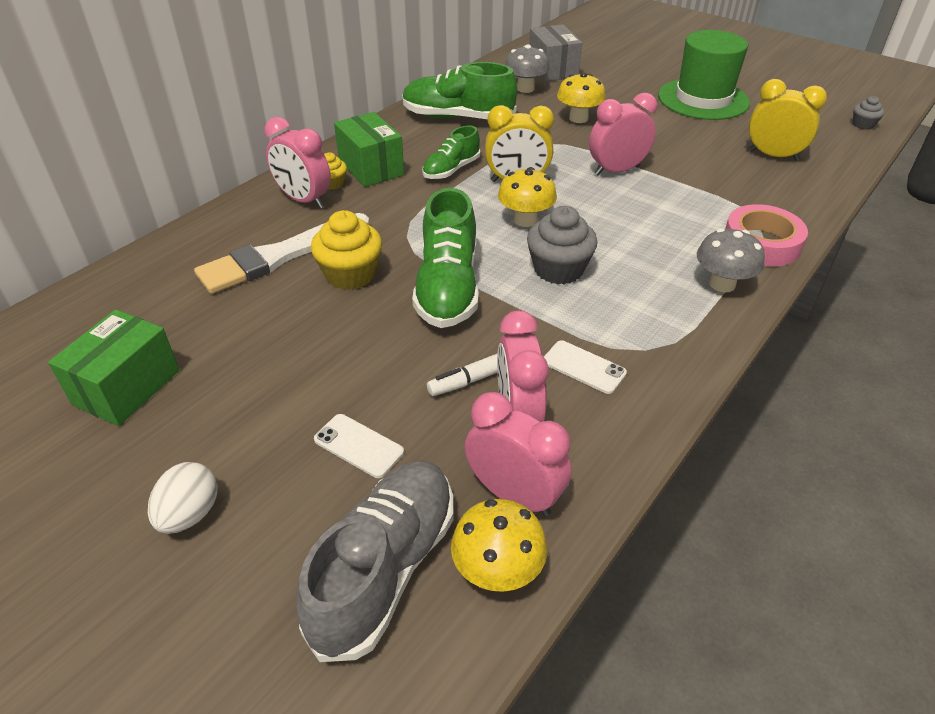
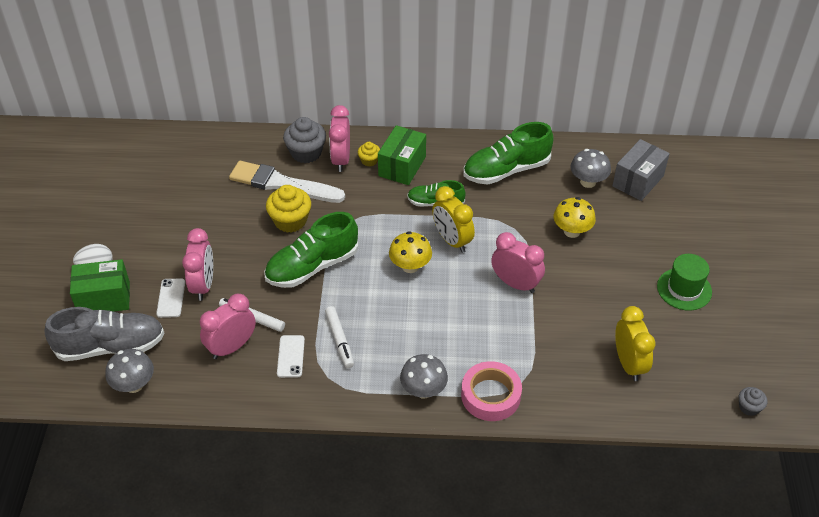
camera: 55 degrees right, 5 degrees up
(127, 387) = (148, 197): green box -> green box (104, 298)
(458, 117) = (506, 170): green shoe -> green shoe turned 90 degrees counterclockwise
(497, 571) = (134, 385): yellow mushroom -> grey mushroom
(514, 495) = (180, 370): pink clock -> pink clock (203, 285)
(558, 269) = (371, 306): grey cupcake -> grey cupcake (306, 153)
(591, 315) = (339, 340): none -> white marker
(703, 99) = (684, 289): green hat -> green hat, size x0.63

